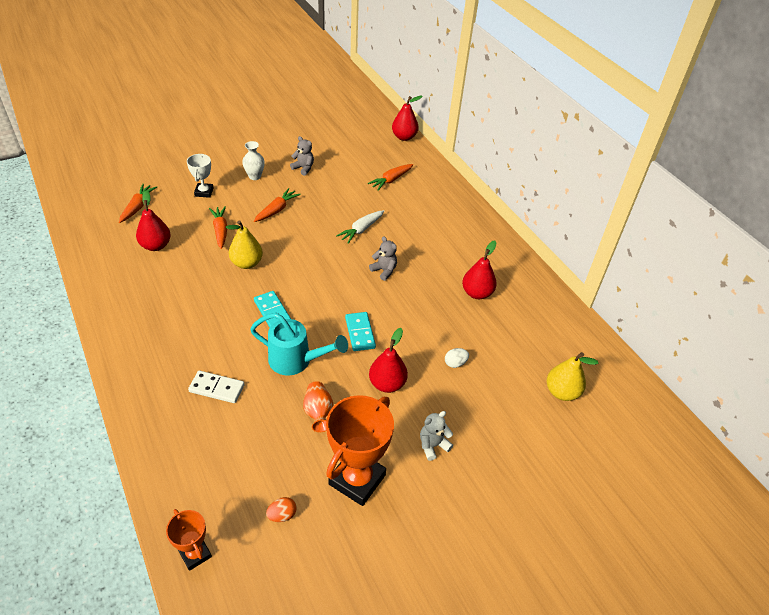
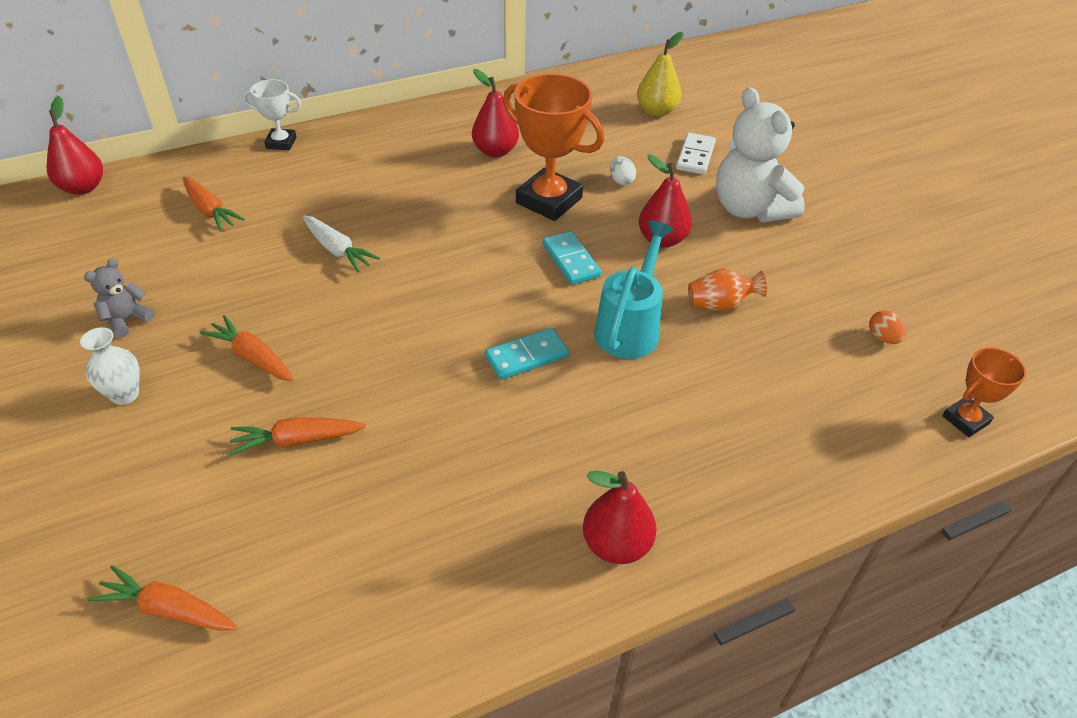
camera: 85 degrees left, 0 degrees up
(156, 246) = (323, 550): red pear -> red pear (616, 545)
(204, 192) = (152, 480): white trophy -> white trophy (281, 143)
(216, 388) = (694, 417): white domino -> white domino (695, 156)
(247, 263) = (402, 394): yellow pear -> none
(357, 479) = (813, 272): orange trophy -> orange trophy (549, 200)
(360, 333) = (571, 260): turquoise domino -> turquoise domino turned 75 degrees clockwise
(384, 271) = (441, 230): grey teddy bear -> none
(433, 445) = (750, 209): white teddy bear -> white teddy bear, size x2.13

